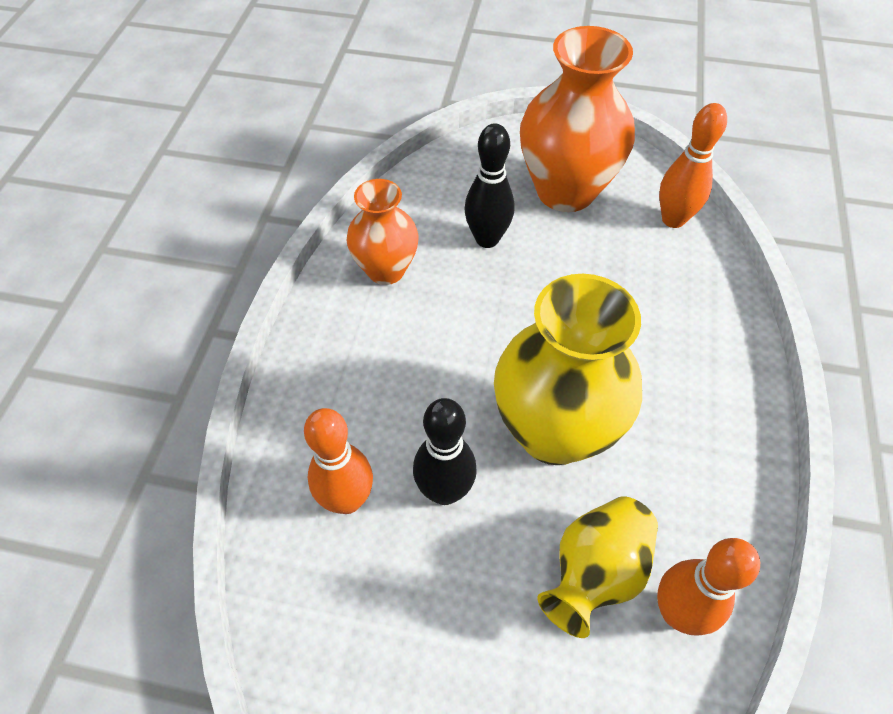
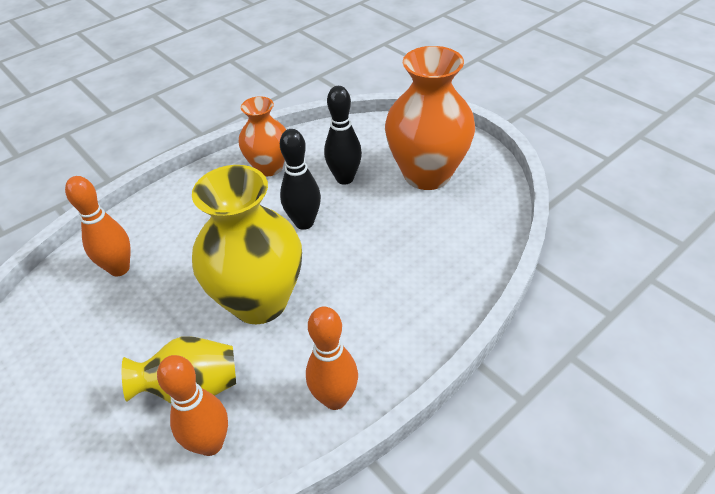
camera: 40 degrees right, 10 degrees down
(444, 491) = (167, 294): black bowling pin -> black bowling pin (304, 223)
(673, 219) = (483, 225): orange bowling pin -> orange bowling pin (335, 399)

